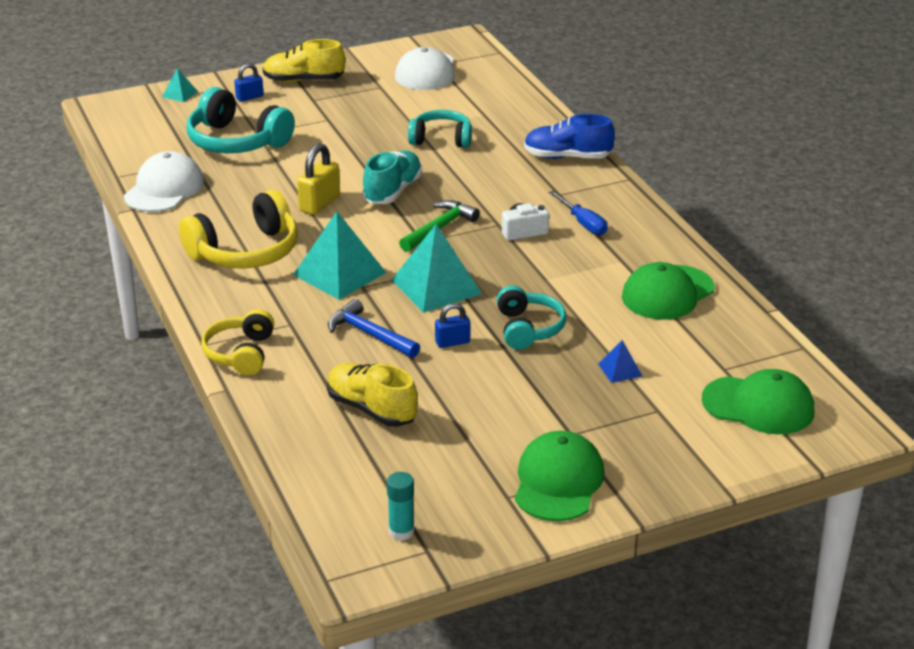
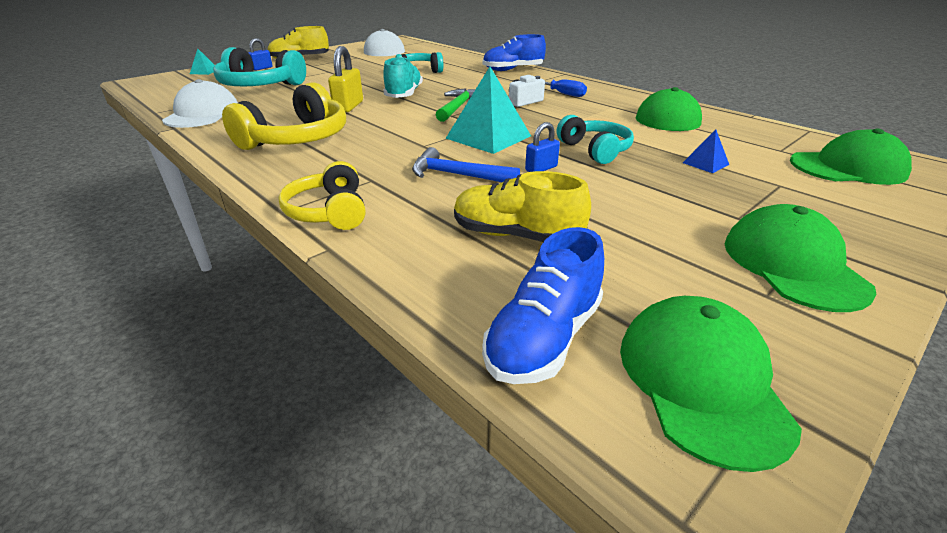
camera: 20 degrees left, 0 degrees up
(330, 487) = (543, 338): none -> blue shoe
(339, 273) = (395, 141): turquoise pyramid -> none
(401, 532) = (701, 381): turquoise glue stick -> green cap

